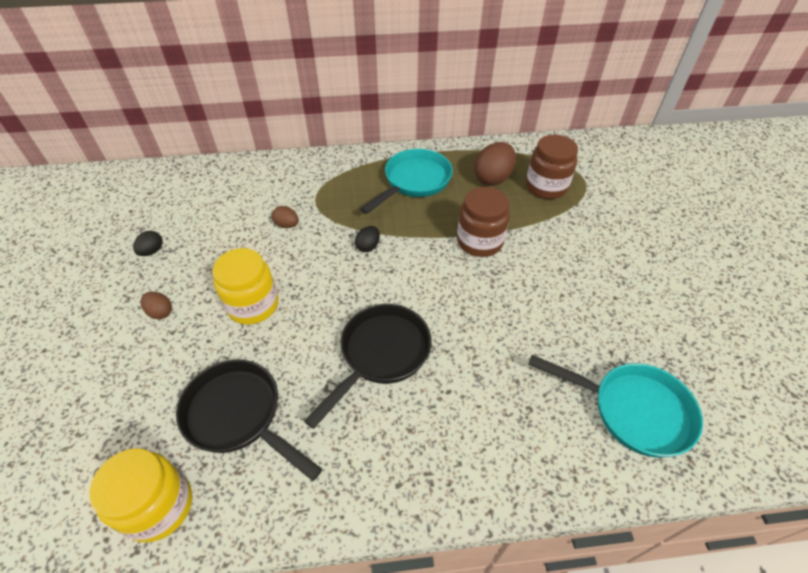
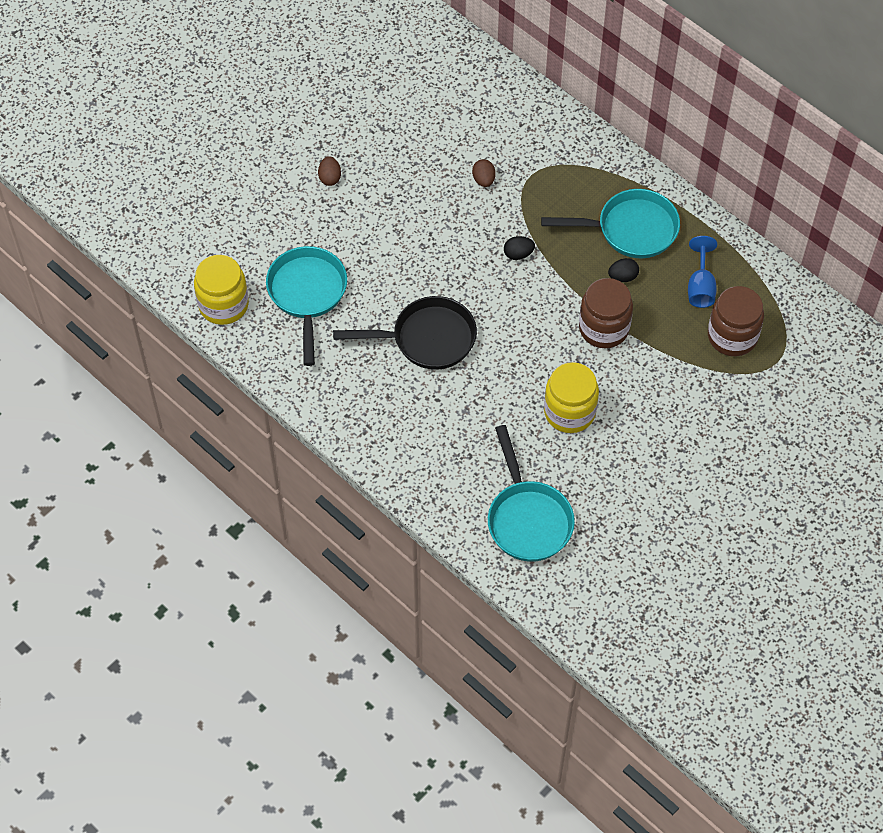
camera: 50 degrees right, 10 degrees up
(152, 251) = (369, 118): black egg -> black egg (623, 277)
(238, 415) = (307, 295): black pan -> turquoise pan
(253, 305) = (390, 227): yellow jar -> yellow jar (569, 412)
(492, 178) = (700, 287): brown egg -> blue goblet

